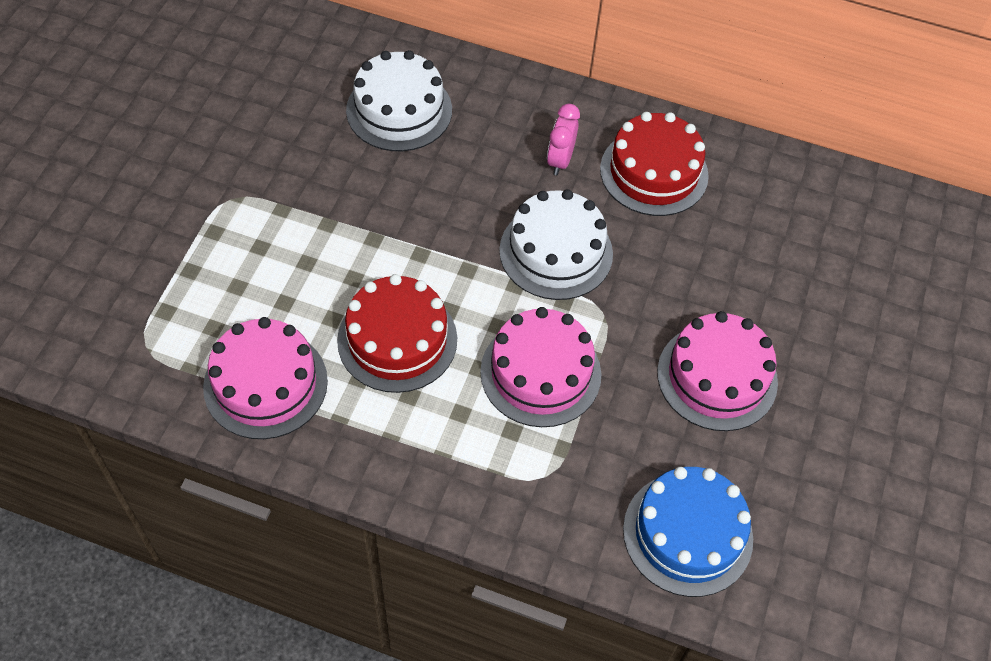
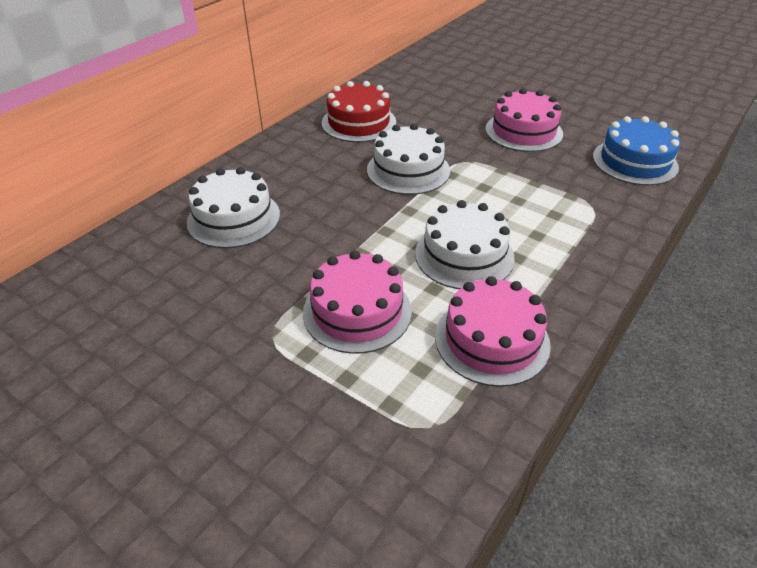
camera: 70 degrees left, 15 degrees down
(397, 340) = (464, 255): red cake -> white cake
(540, 373) = (508, 194): pink cake -> pink cake (357, 311)
(560, 161) = (329, 154): pink clock -> none

